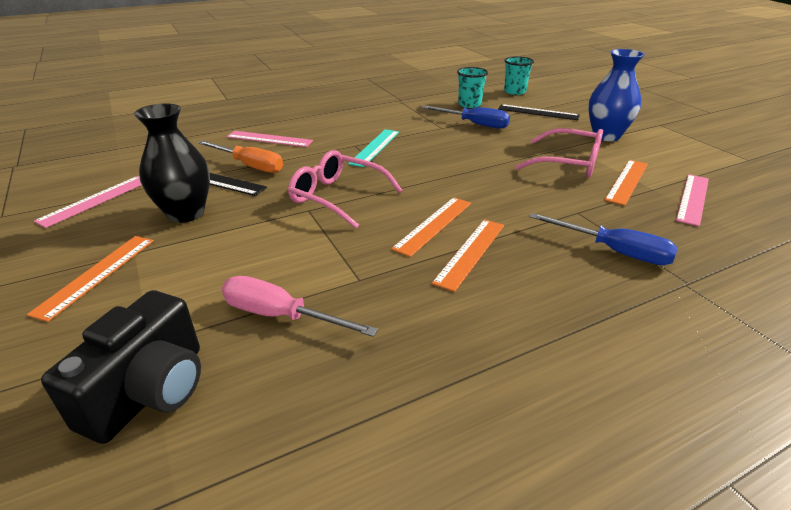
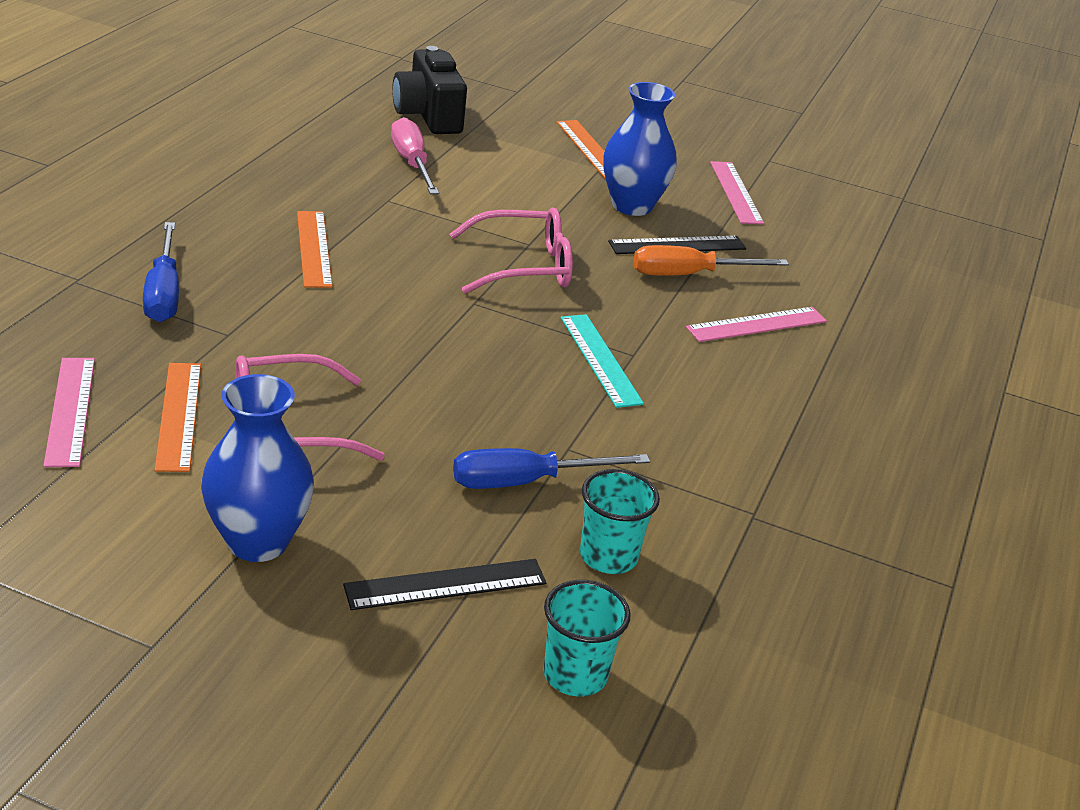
camera: 135 degrees right, 0 degrees up
(186, 213) = (632, 206): black vase -> blue vase
(280, 316) = (412, 163): pink screwdriver -> pink screwdriver turned 90 degrees counterclockwise
(434, 225) = (380, 266): orange ruler -> none
(614, 251) = (163, 293): blue screwdriver -> blue screwdriver turned 90 degrees counterclockwise

